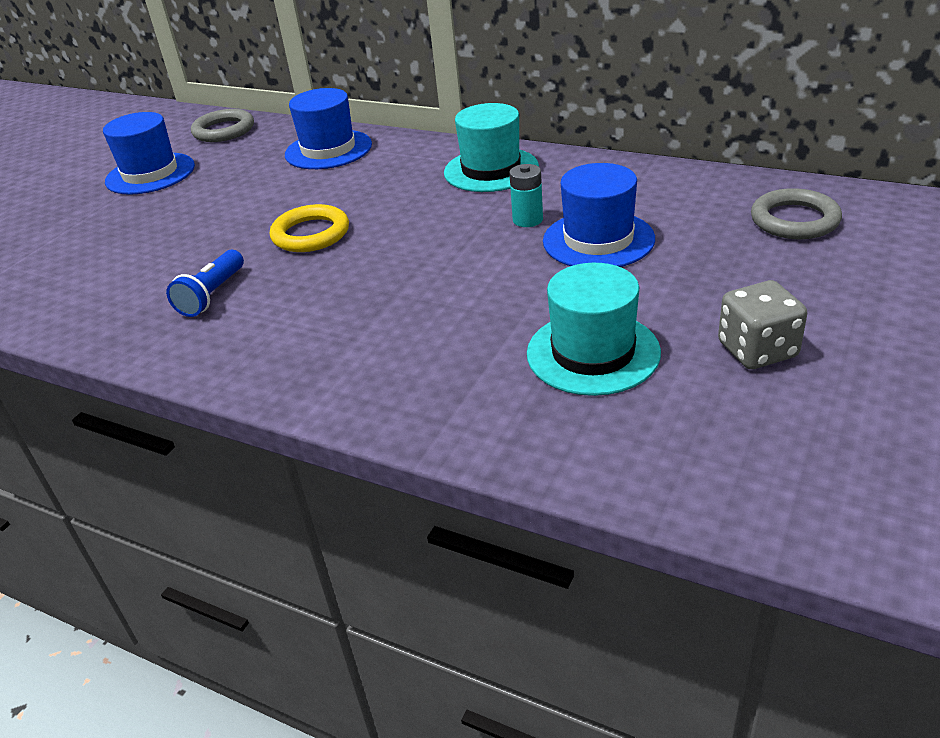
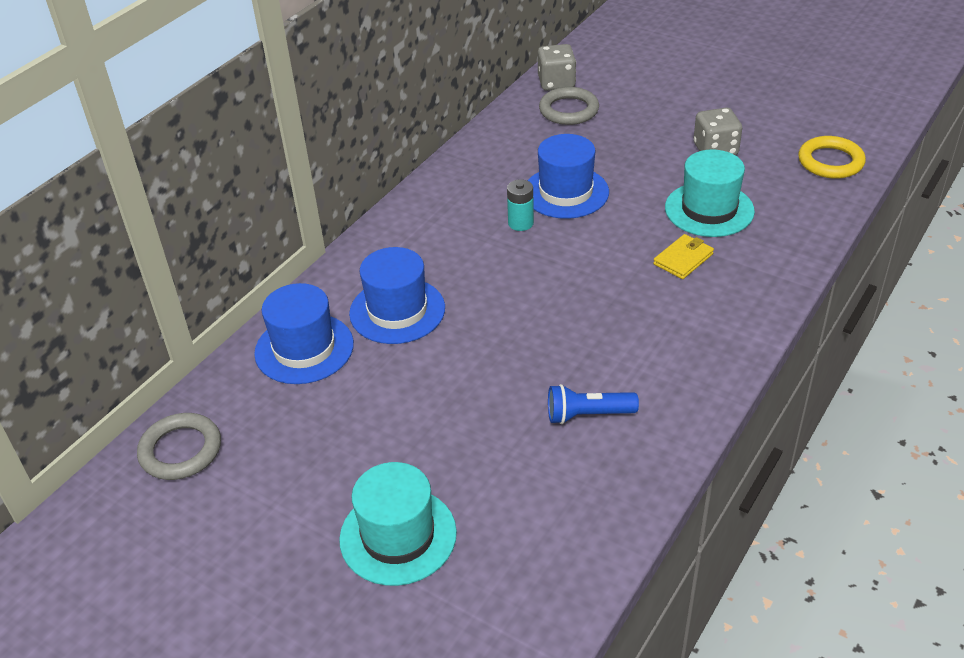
camera: 85 degrees left, 5 degrees up
(150, 174) = (276, 511): blue hat -> blue hat (397, 311)
(212, 295) = (587, 415): blue flashlight -> blue flashlight turned 150 degrees clockwise
(311, 234) = (494, 353): yellow ring -> yellow ring (830, 162)
(474, 338) = (683, 259): none -> yellow wallet
(491, 170) = (418, 237): turquoise hat -> turquoise hat (398, 536)
(861, 203) = (556, 83): none -> grey dice

